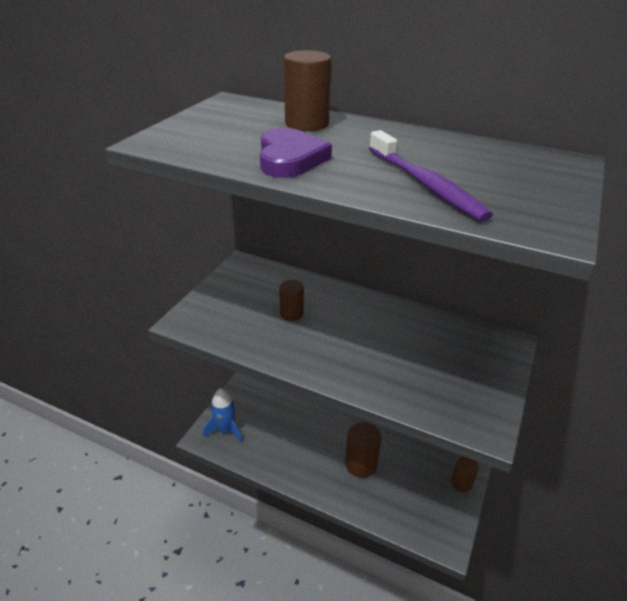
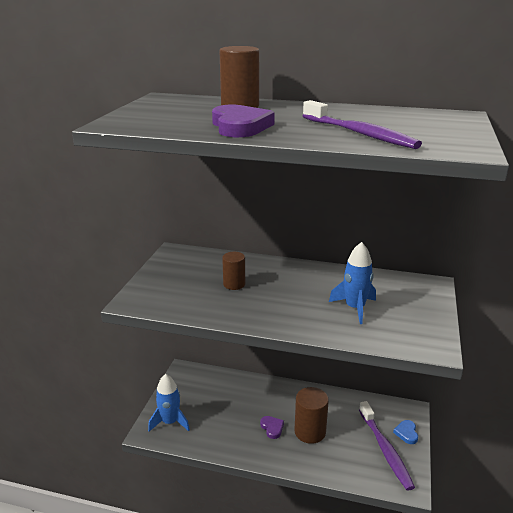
camera: 10 degrees left, 10 degrees down
(324, 453) = (272, 428): none -> purple heart
(412, 363) = (355, 308): none -> blue rocket
(434, 497) = (385, 450): none -> purple toothbrush
(461, 482) = (406, 433): brown cylinder -> blue heart

